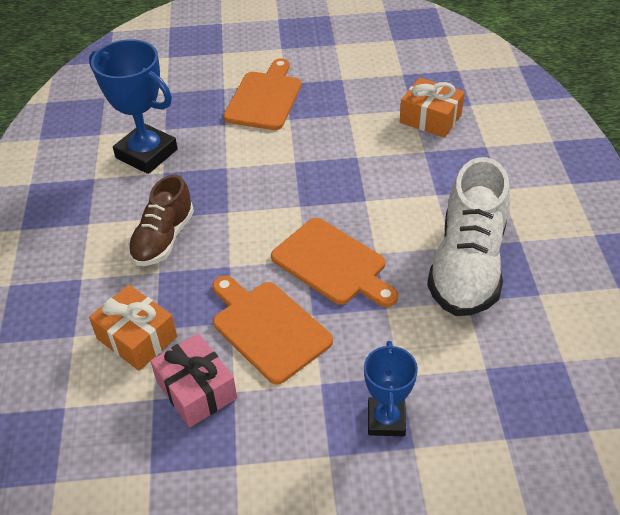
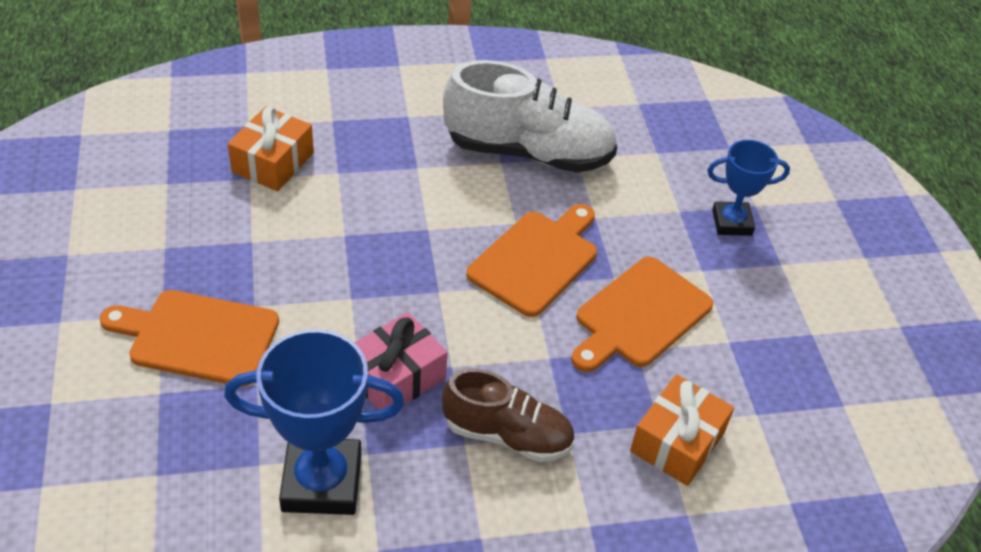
camera: 100 degrees left, 0 degrees up
(146, 153) = (322, 482): blue trophy -> blue trophy turned 60 degrees clockwise
(196, 390) = (735, 374): pink gift -> pink gift (396, 377)

